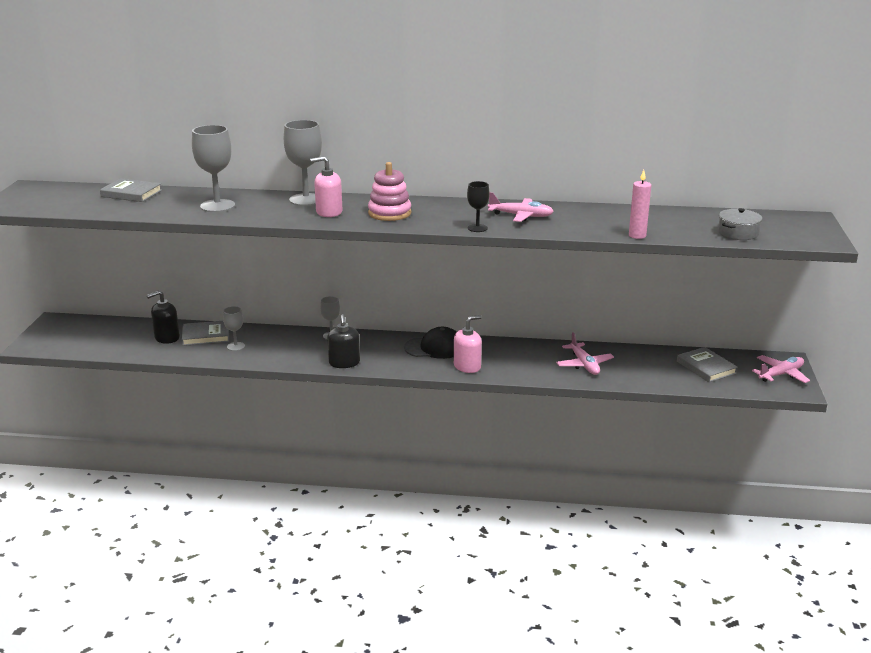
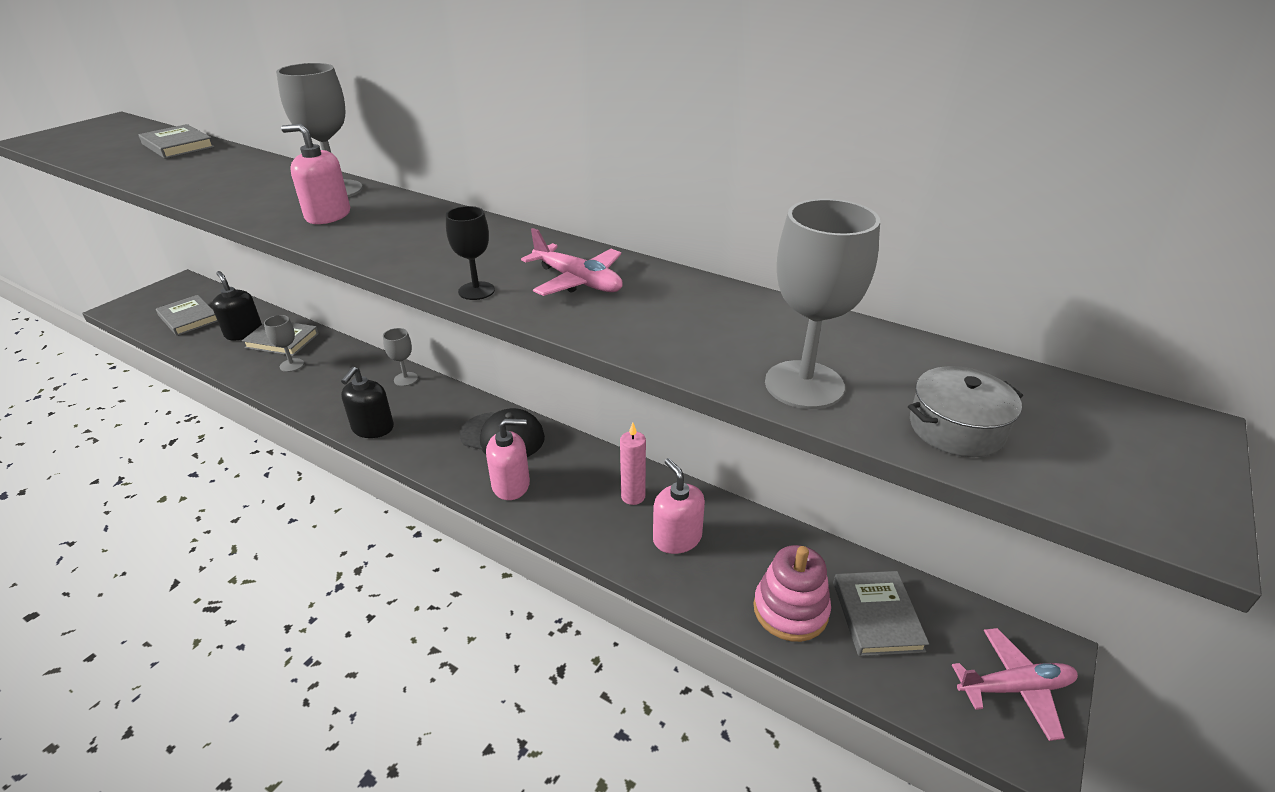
camera: 25 degrees right, 10 degrees up
(104, 339) = (188, 318): none -> grey book
(167, 338) = (244, 333): black soap dispenser -> black soap dispenser turned 60 degrees clockwise
(217, 206) = (225, 179): grey goblet -> grey goblet (804, 385)
(389, 213) = (399, 234): pink stacking toy -> pink stacking toy (790, 610)
(584, 365) = (677, 538): pink plane -> pink soap dispenser
(637, 235) = (728, 378): pink candle -> pink candle (633, 496)

